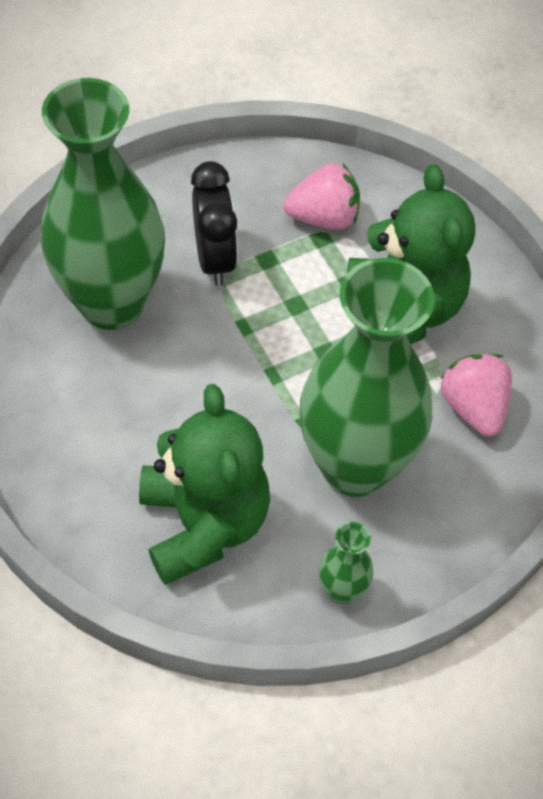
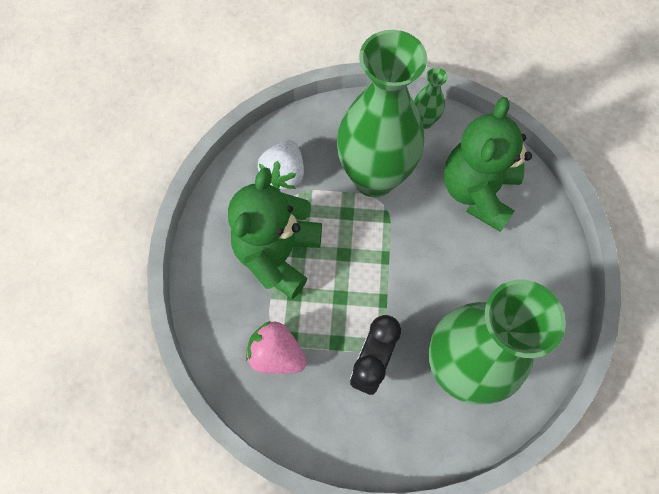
camera: 145 degrees left, 10 degrees up
(473, 407) = (284, 174): pink strawberry -> white strawberry

